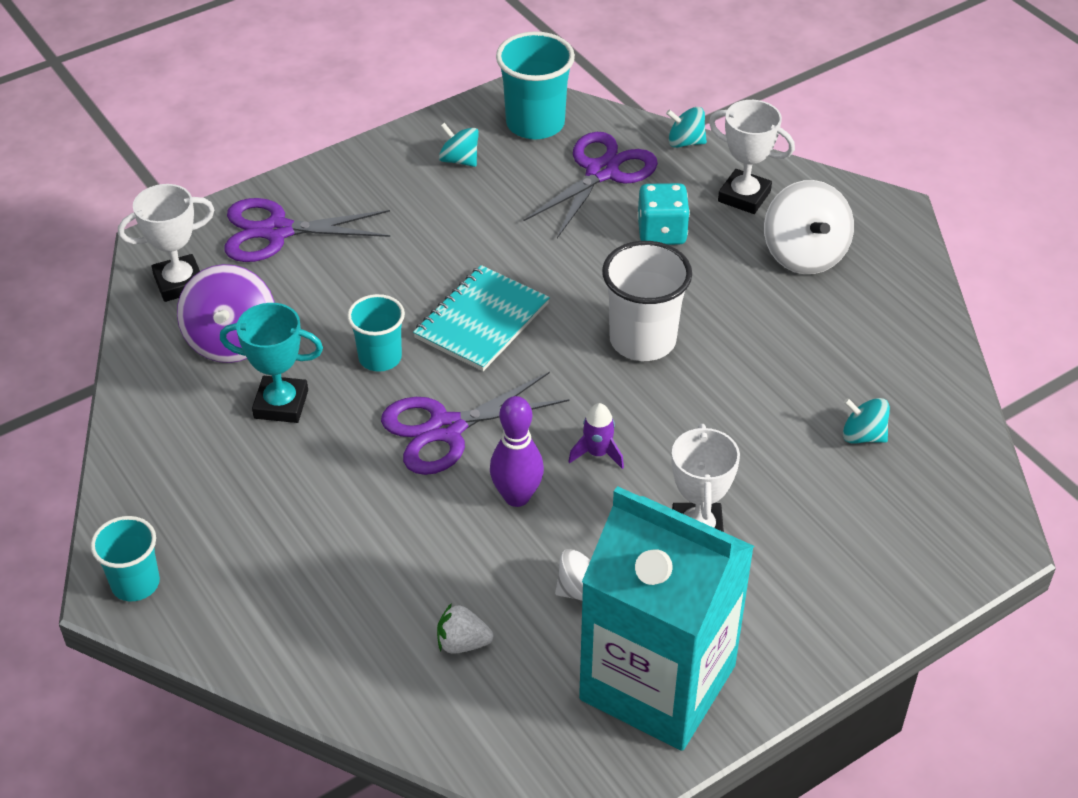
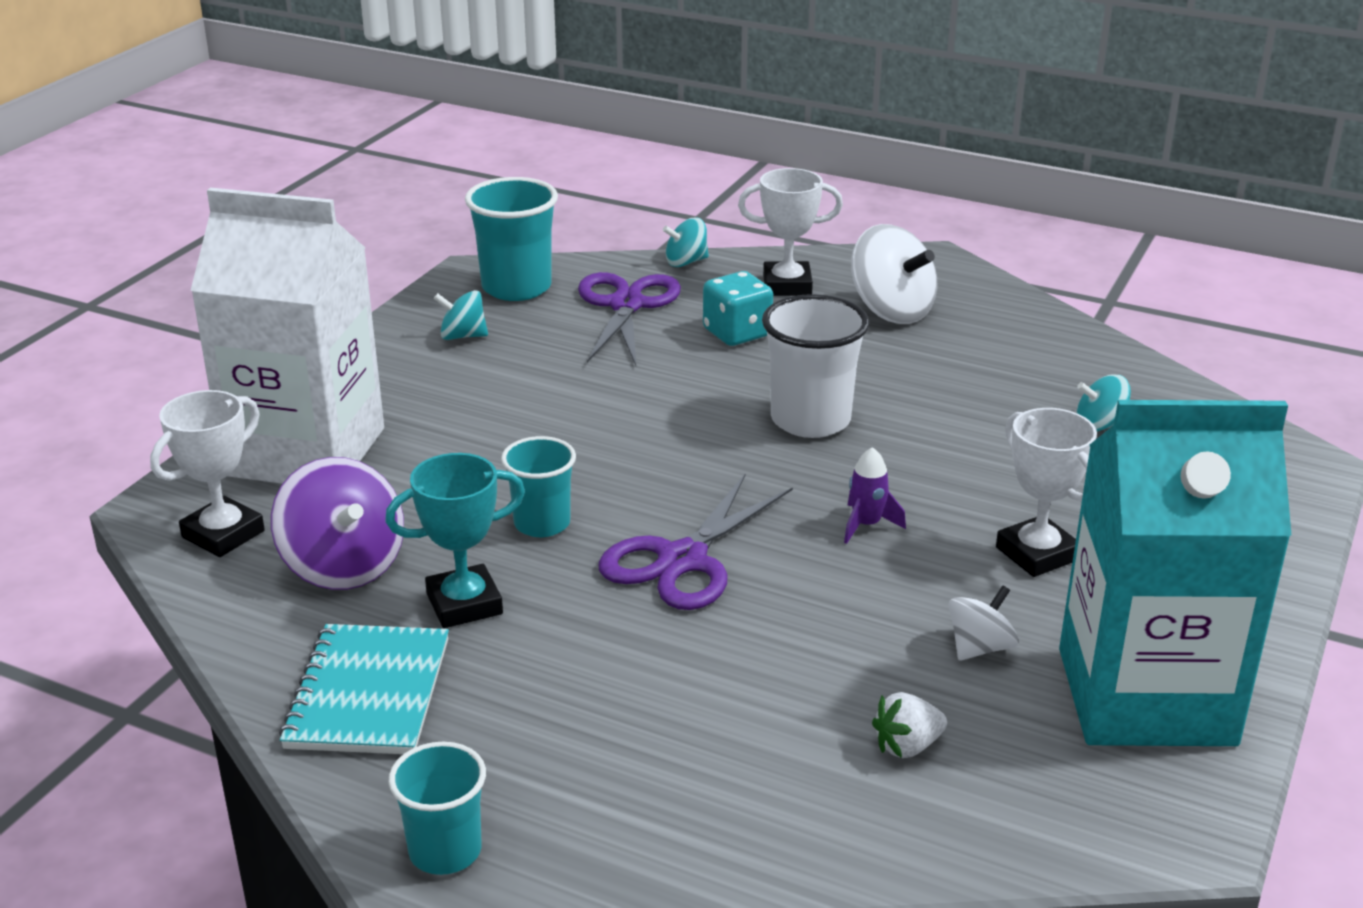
camera: 30 degrees left, 15 degrees down
(277, 231) = (306, 452): purple scissors -> white carton
(481, 321) = (625, 457): turquoise notebook -> turquoise notebook (368, 693)
(517, 496) = (823, 591): purple bowling pin -> none

